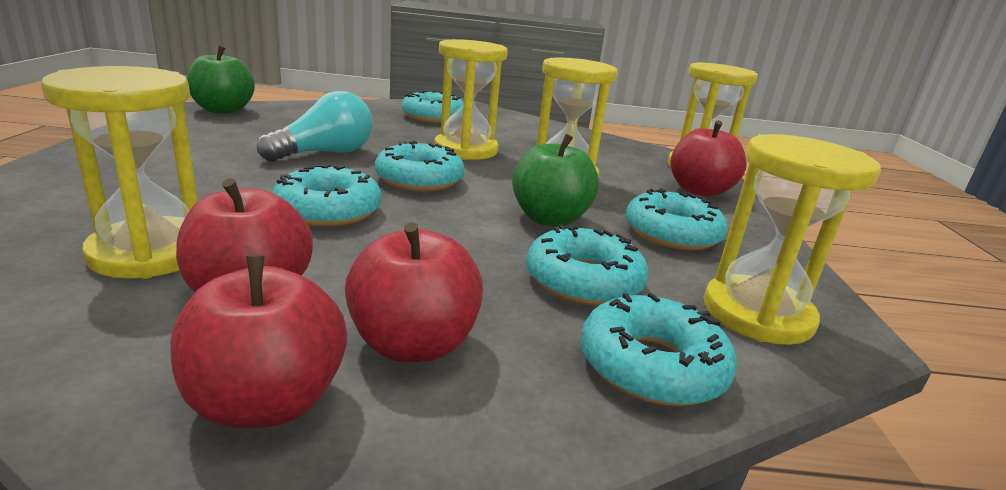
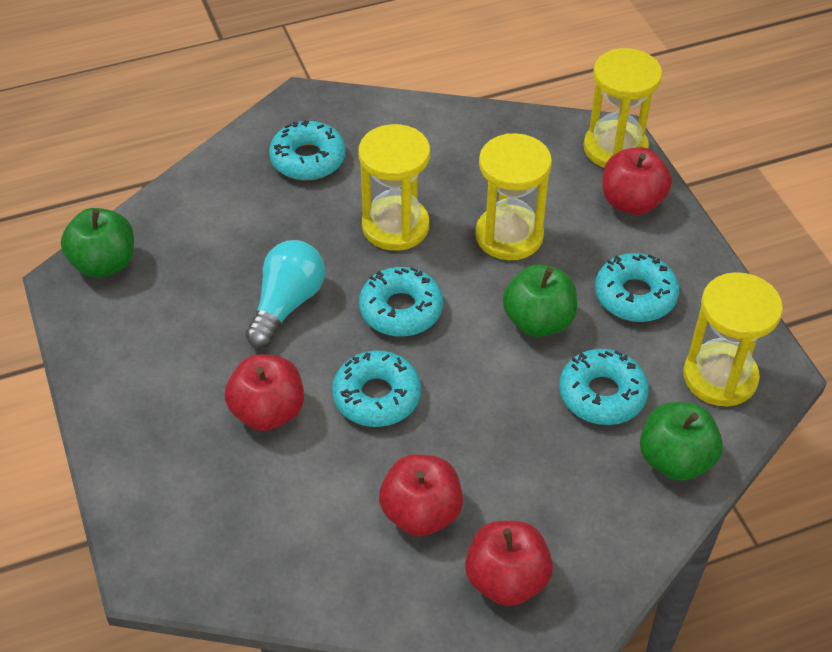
camera: 20 degrees left, 25 degrees up
(150, 253) = (320, 507): yellow hourglass -> none
(413, 344) = (543, 506): red apple -> red apple (268, 412)
(651, 366) = (675, 460): turquoise donut -> green apple

